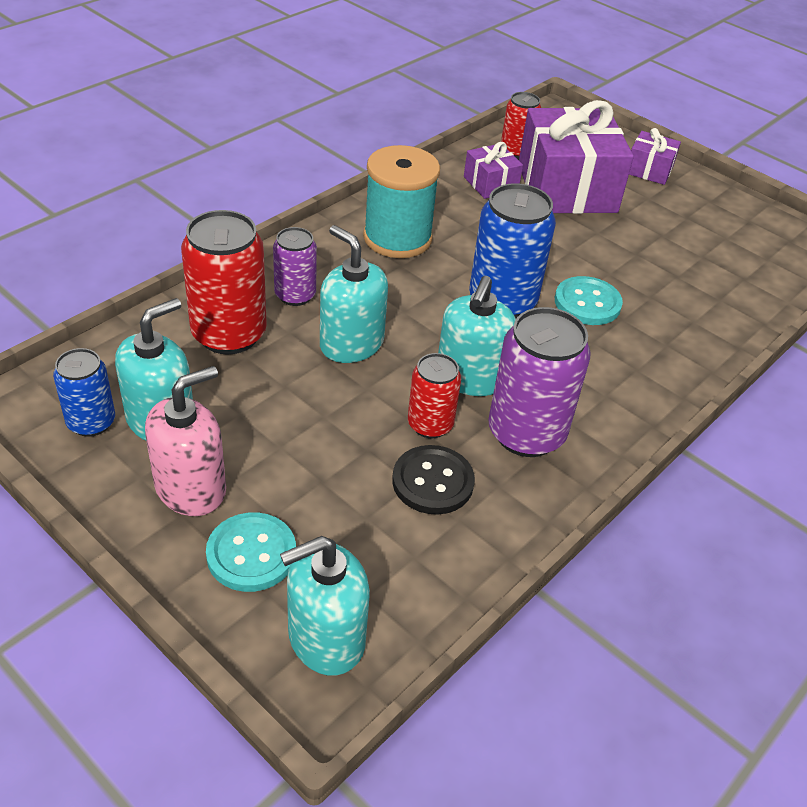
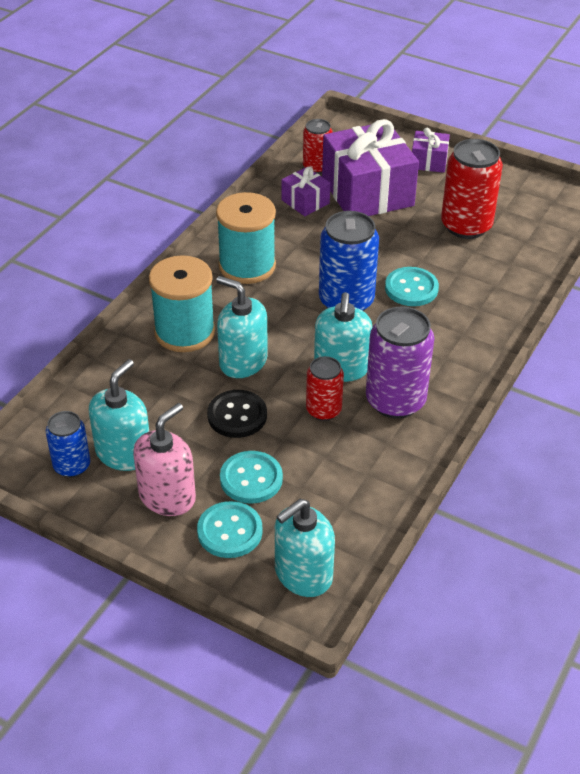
camera: 10 degrees left, 0 degrees up
(229, 334) = (146, 375): red can -> red can (466, 226)
(295, 295) = (184, 332): purple can -> turquoise spool
(306, 490) = (251, 479): none -> turquoise button
(433, 482) = (339, 451): black button -> black button (237, 415)

